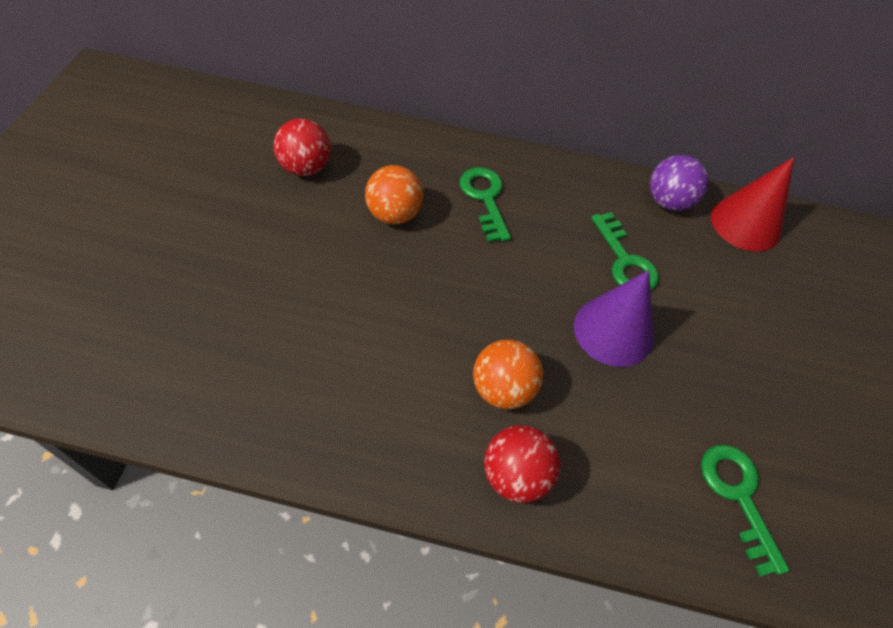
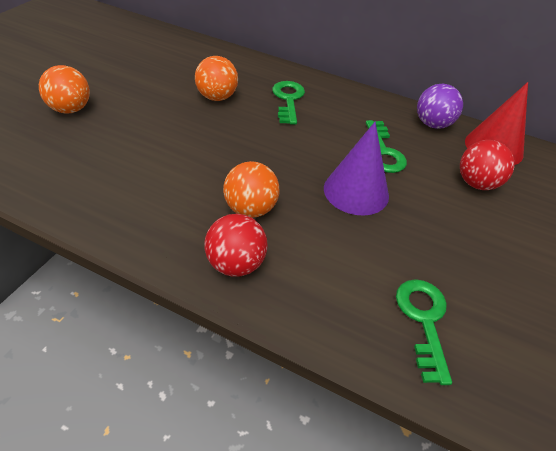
camera: 15 degrees right, 10 degrees down
(210, 279) = (70, 109): none -> orange ball
(305, 168) = (167, 64): red ball -> red ball (476, 183)

